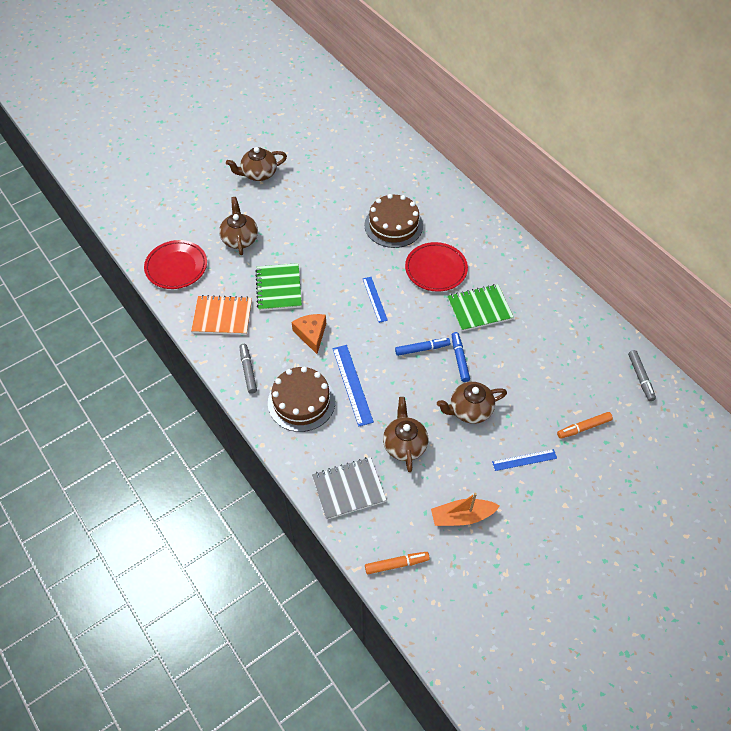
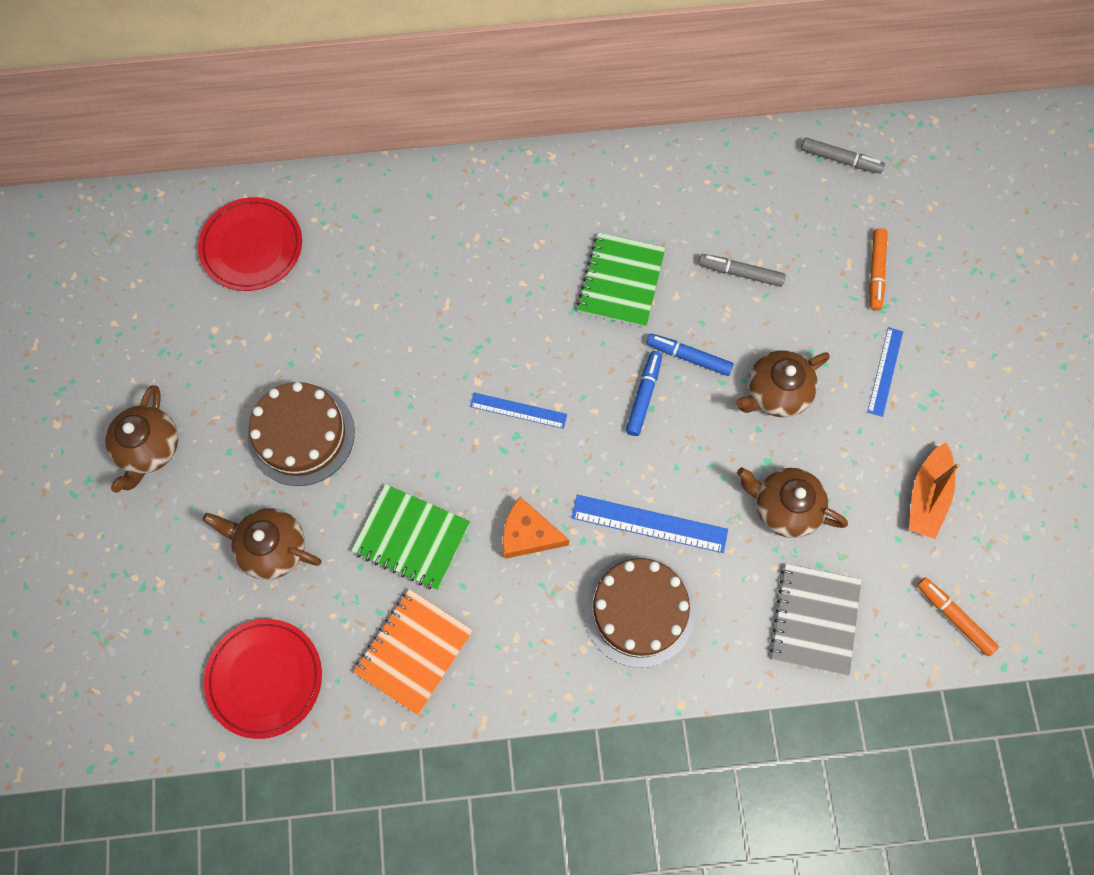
camera: 60 degrees left, 15 degrees up
(248, 370) = (540, 661): grey marker -> grey marker (740, 273)
(393, 225) = (396, 306): brown cake -> brown cake (301, 434)
(396, 564) = (954, 617): orange marker -> orange marker turned 60 degrees counterclockwise
(436, 269) = (516, 296): red plate -> red plate (252, 247)
(469, 410) = (776, 392): brown teapot -> brown teapot turned 45 degrees clockwise

